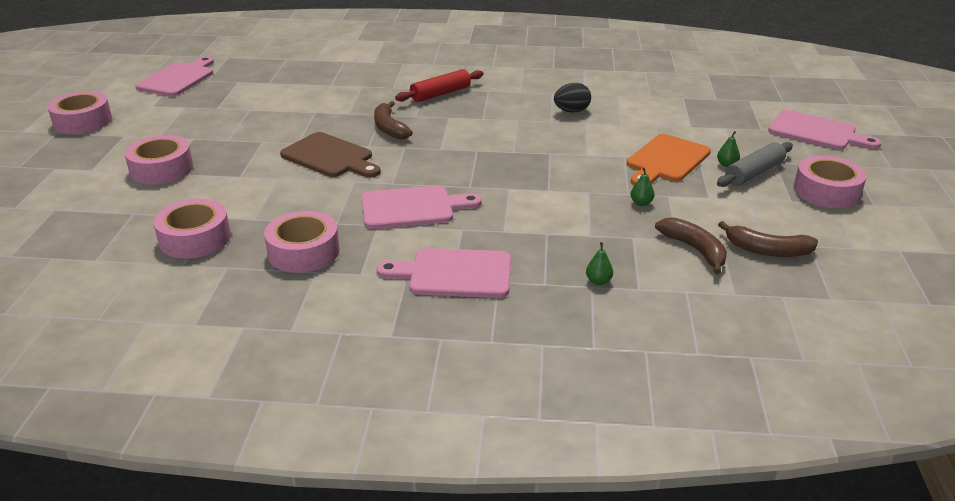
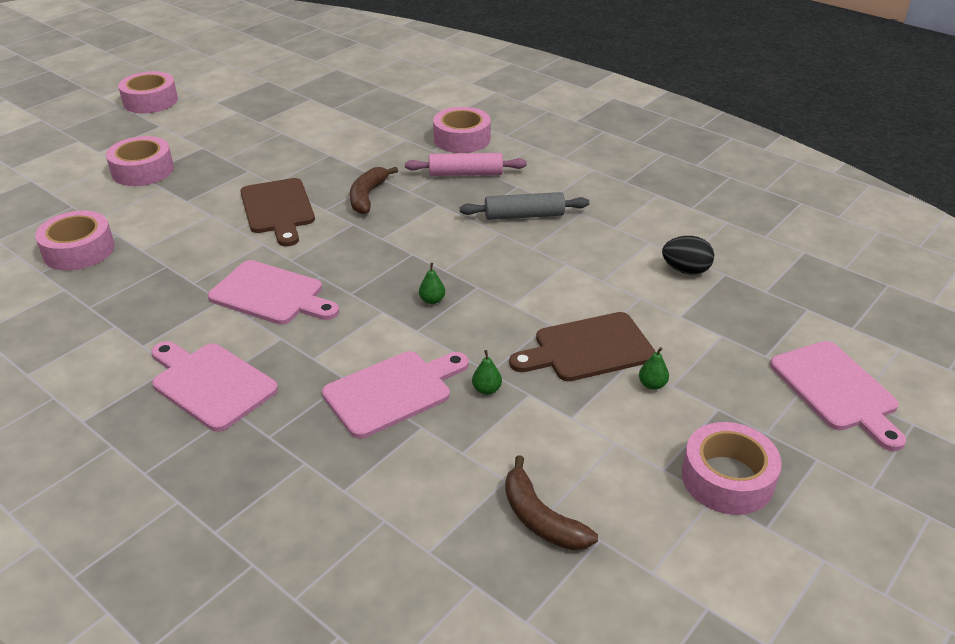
camera: 35 degrees right, 5 degrees up
(178, 79) = (269, 80): pink cutting board -> pink cutting board (393, 392)
(303, 252) = (132, 301): pink tape -> pink tape (462, 139)
(440, 94) = (465, 174): red rolling pin -> pink rolling pin
(571, 111) = (569, 244): black egg -> black egg (685, 270)
(598, 281) = (318, 460): green pear -> green pear (432, 300)
(666, 160) = (588, 348): orange cutting board -> brown cutting board
(695, 250) = (462, 475): brown banana -> none
(754, 173) = (669, 411): grey rolling pin -> grey rolling pin (524, 215)

